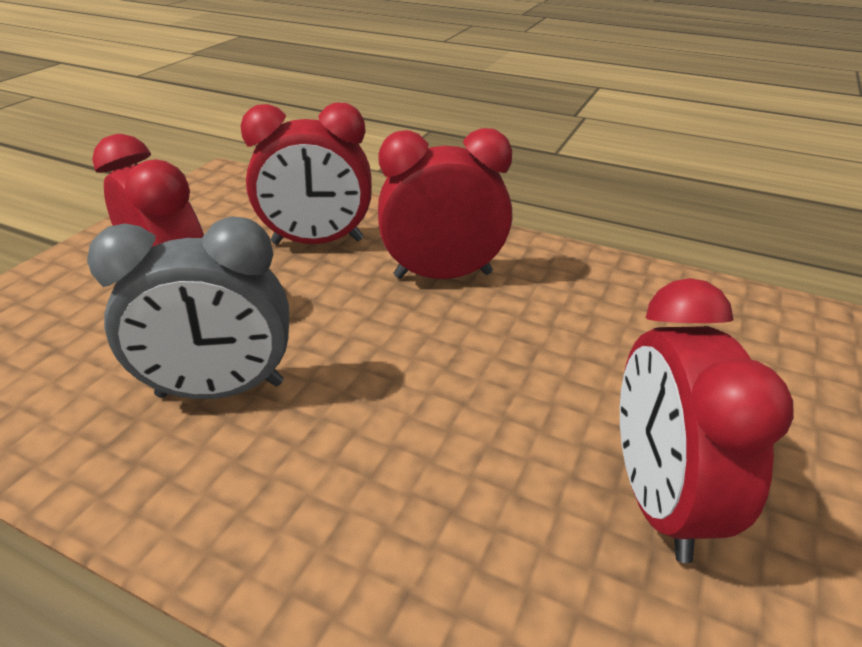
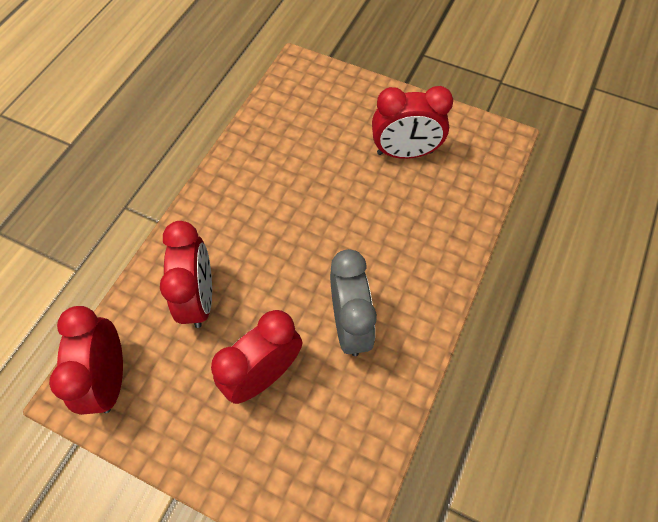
camera: 90 degrees left, 25 degrees up
(443, 275) = (247, 222): red clock -> red clock (110, 378)

